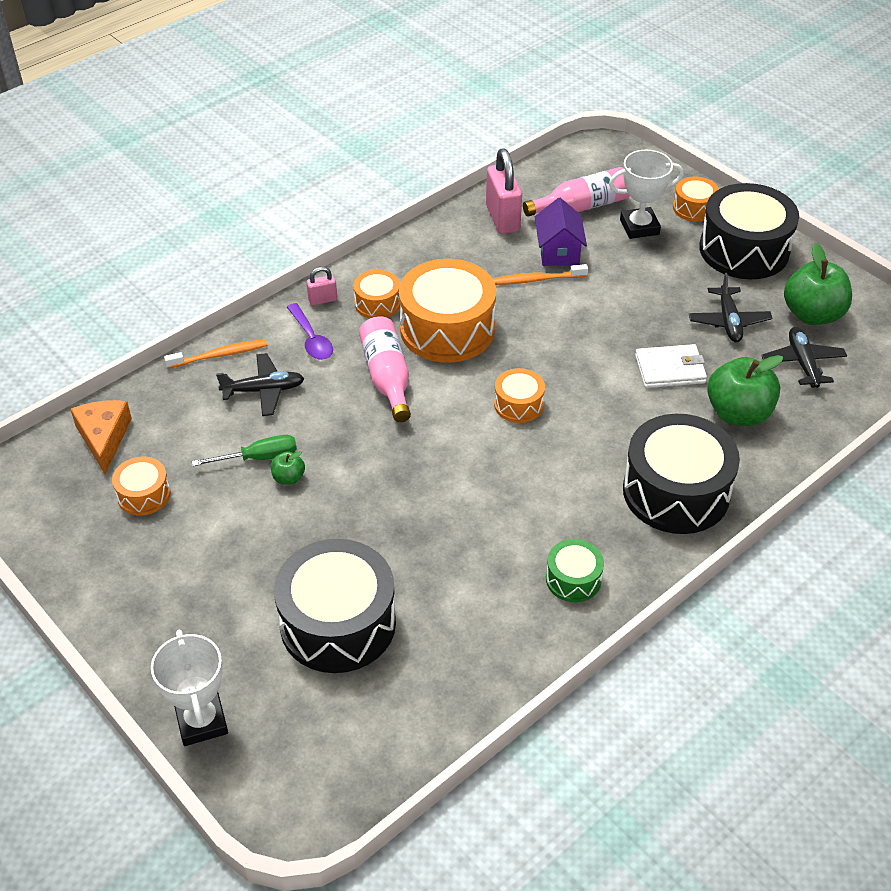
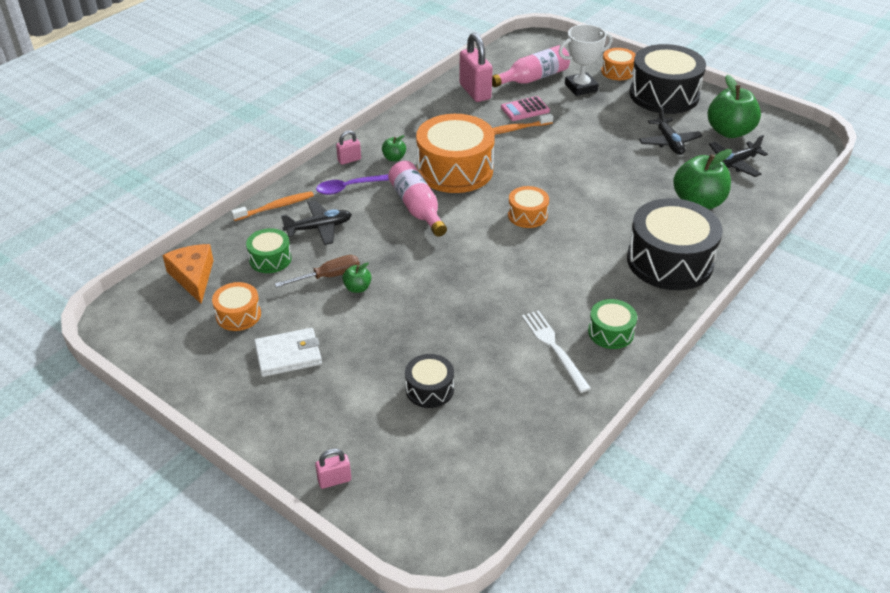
camera: 10 degrees left, 5 degrees down
(197, 425) = (270, 259): none -> green drum
(201, 721) = (334, 480): white trophy -> pink padlock
(259, 458) = (328, 276): green screwdriver -> brown screwdriver
(311, 339) = (348, 188): purple spoon -> purple spoon turned 105 degrees clockwise
(338, 623) = (429, 389): black drum -> black drum, size x0.49
(377, 303) = (394, 158): orange drum -> green apple
(499, 590) = (554, 347): none -> white fork
(558, 251) = (525, 109): purple house -> pink calculator
(670, 369) = (636, 178): white wallet -> white wallet (288, 355)
(802, 363) = (734, 164): black plane -> black plane turned 105 degrees counterclockwise

